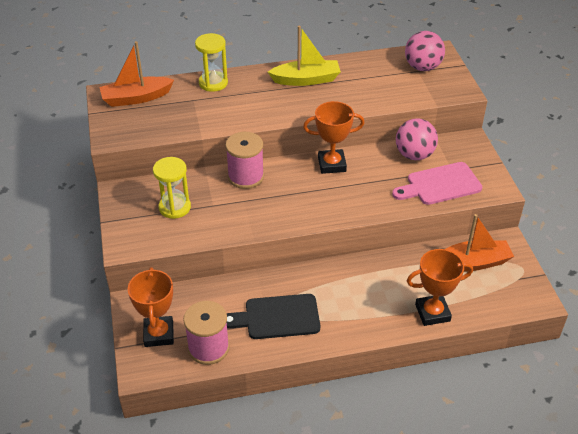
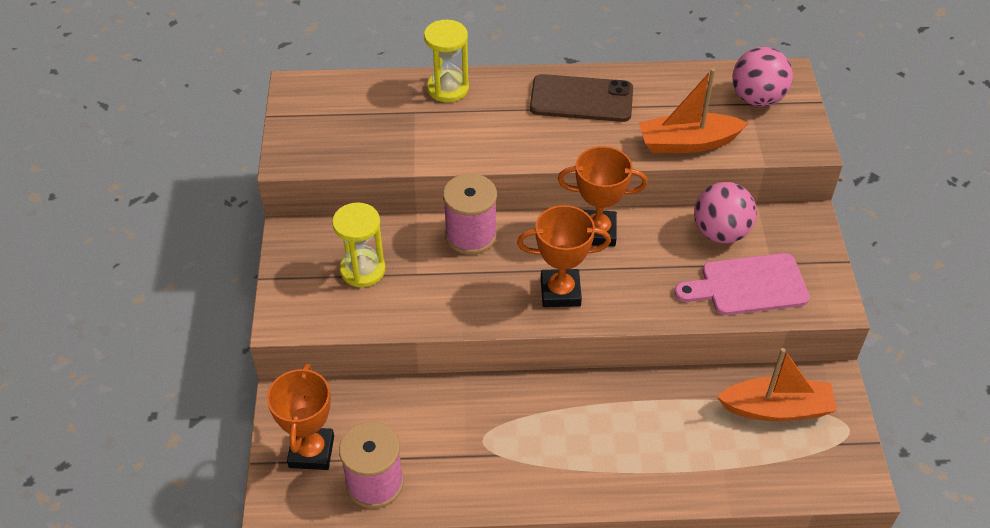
camera: 10 degrees right, 5 degrees up
(136, 98) = (336, 100): orange boat -> orange boat (688, 143)
(277, 317) = (478, 451): black cutting board -> none
(306, 80) = (581, 99): yellow boat -> brown phone
(432, 313) = (700, 478): orange trophy -> orange trophy (560, 292)

